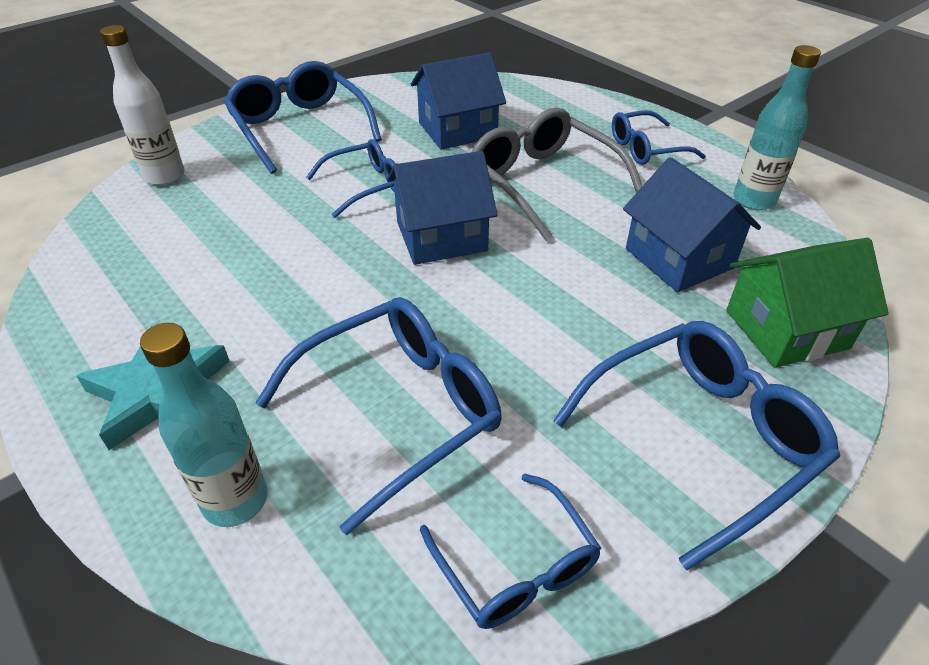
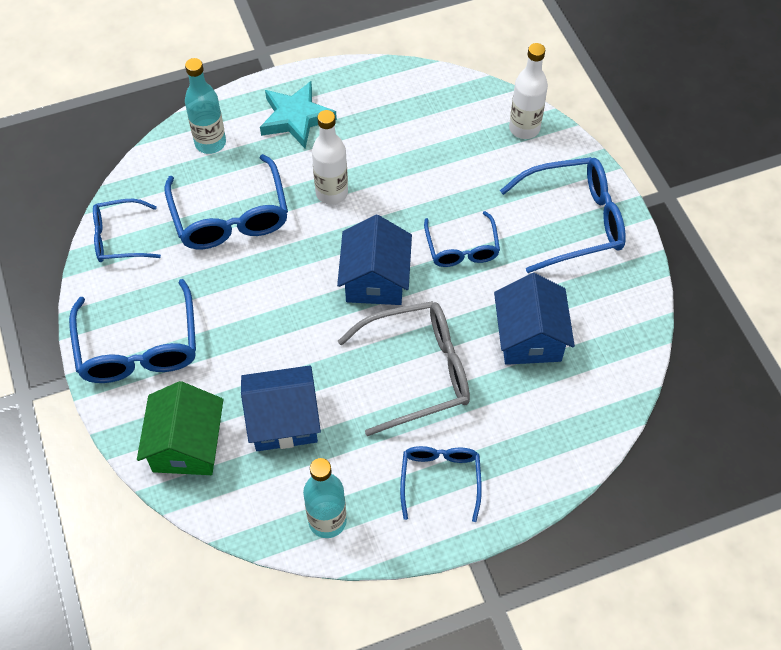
camera: 110 degrees right, 15 degrees up
(313, 308) = (331, 193): none -> white bottle

